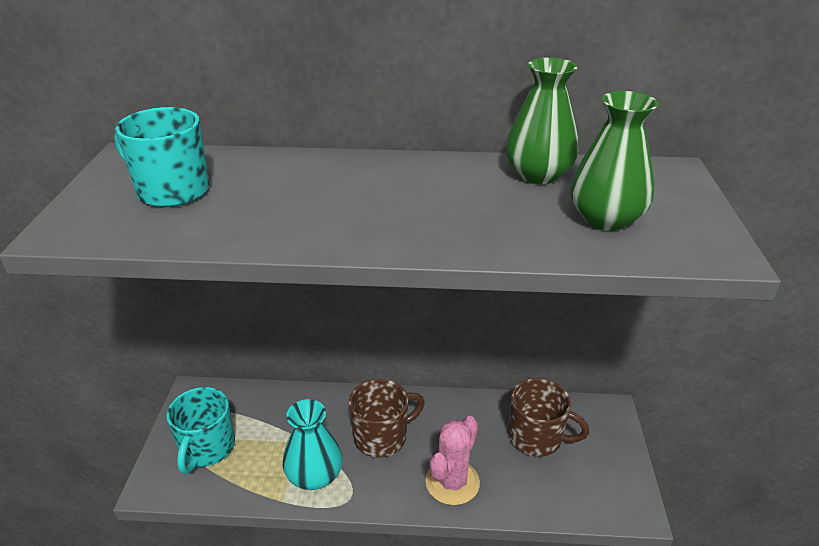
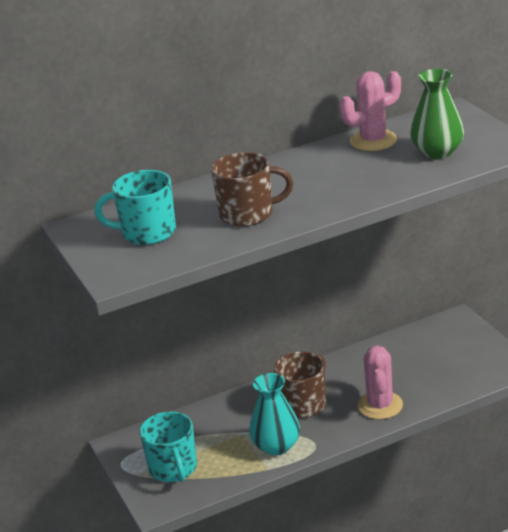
camera: 25 degrees left, 5 degrees down
(537, 437) = (417, 356): brown mug -> brown mug (248, 214)
(538, 175) = (373, 141): green vase -> pink cactus

